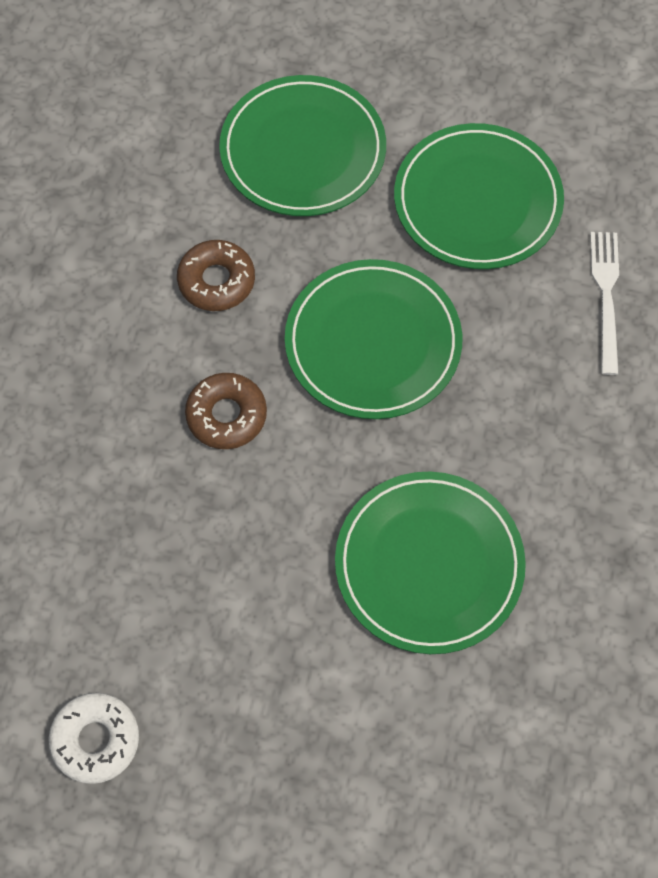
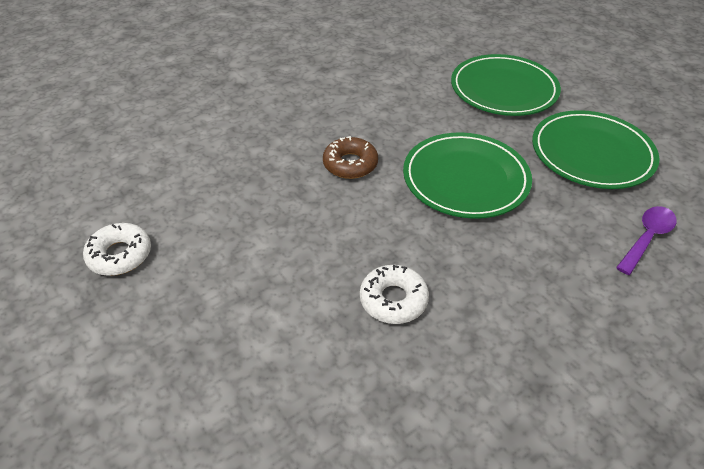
camera: 40 degrees right, 20 degrees down
(216, 281) = (404, 113): brown donut -> none
(429, 564) = (393, 300): green plate -> white donut
(606, 296) = (647, 238): white fork -> purple spoon

